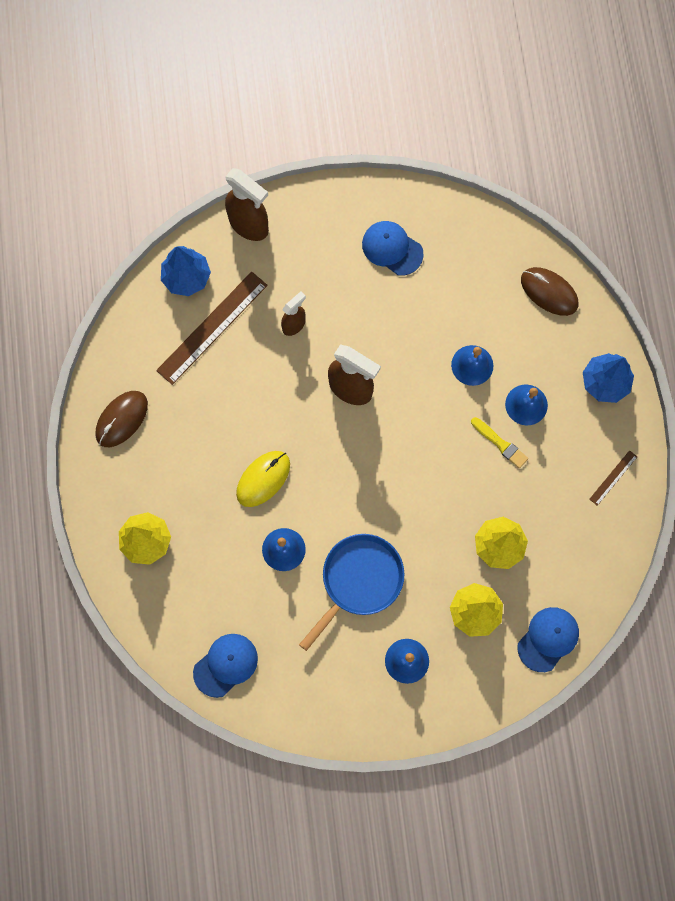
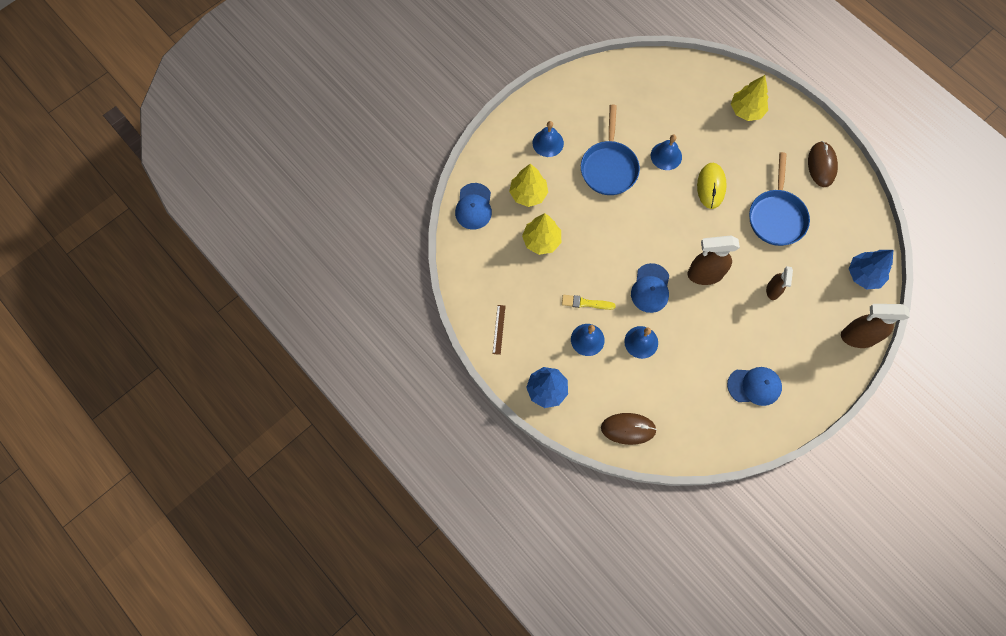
camera: 145 degrees right, 5 degrees down
(212, 327) = (820, 254): brown ruler -> none
(221, 397) = (776, 216): none -> blue pan
(226, 665) = (647, 77): blue cap -> blue cap (650, 288)

